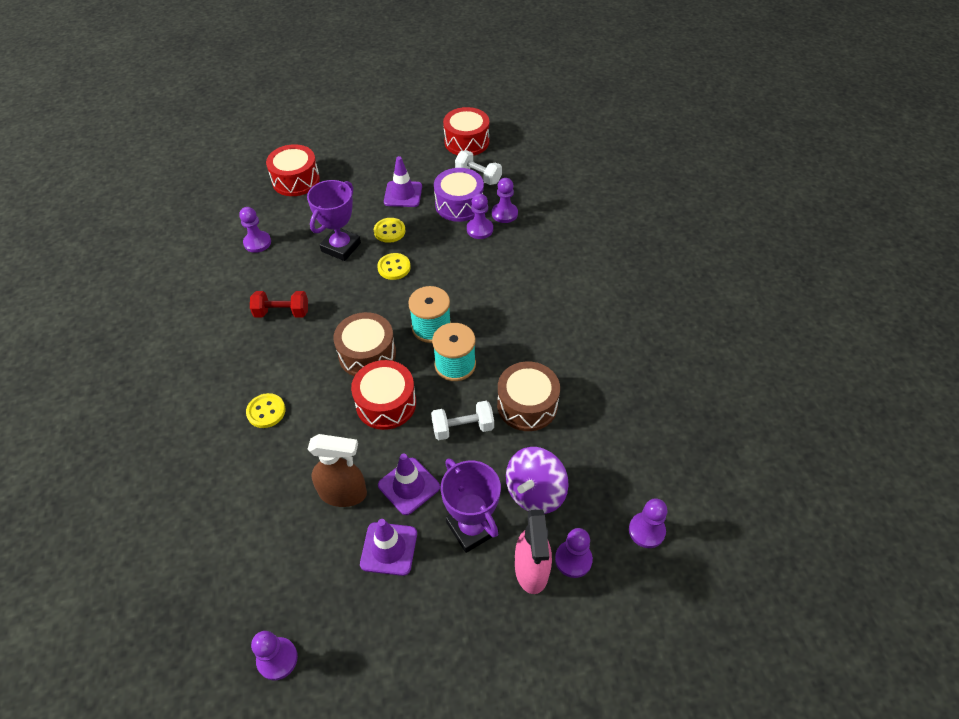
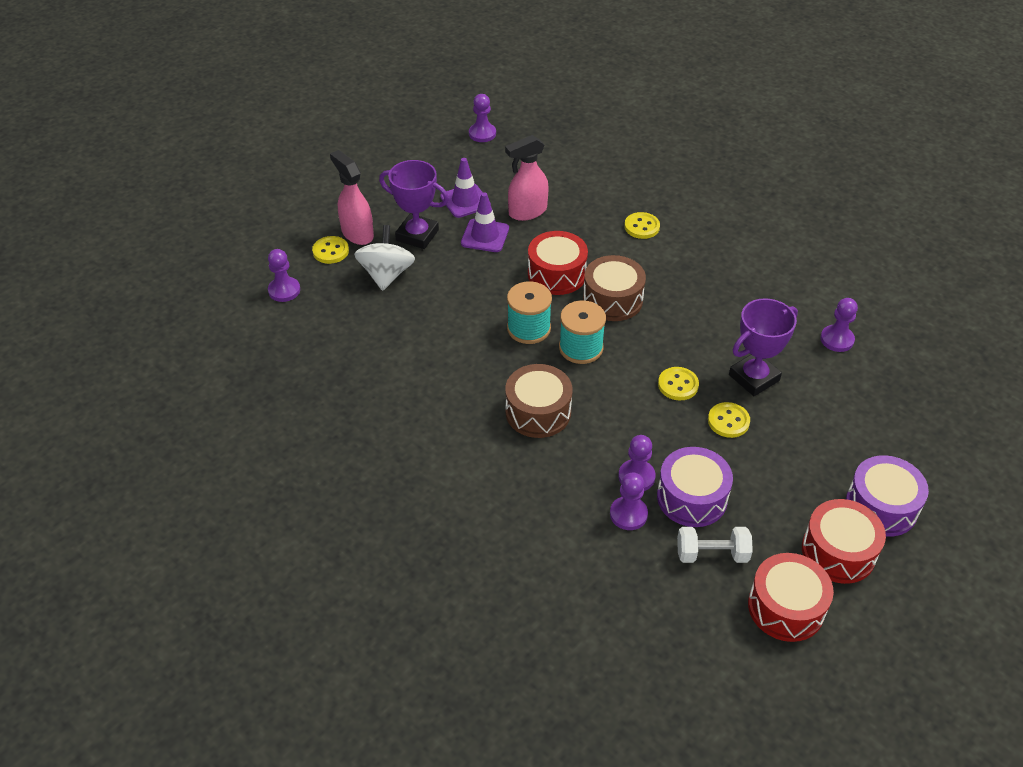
camera: 145 degrees right, 5 degrees down
(282, 312) = (725, 294): red dumbbell -> none
(296, 180) = (903, 426): red drum -> red drum (838, 552)
(341, 247) = (754, 378): purple trophy -> purple trophy turned 60 degrees clockwise
(343, 493) = (527, 212): brown spray bottle -> pink spray bottle
(364, 155) = (881, 507): none -> purple drum
(403, 194) = (768, 475): purple traffic cone -> none
(463, 428) = (478, 287): white dumbbell -> none
(527, 405) = (438, 328): brown drum -> brown drum (538, 412)
(535, 492) = (386, 275): purple spinning top -> white spinning top
(573, 559) = (330, 251): purple pawn -> yellow button

